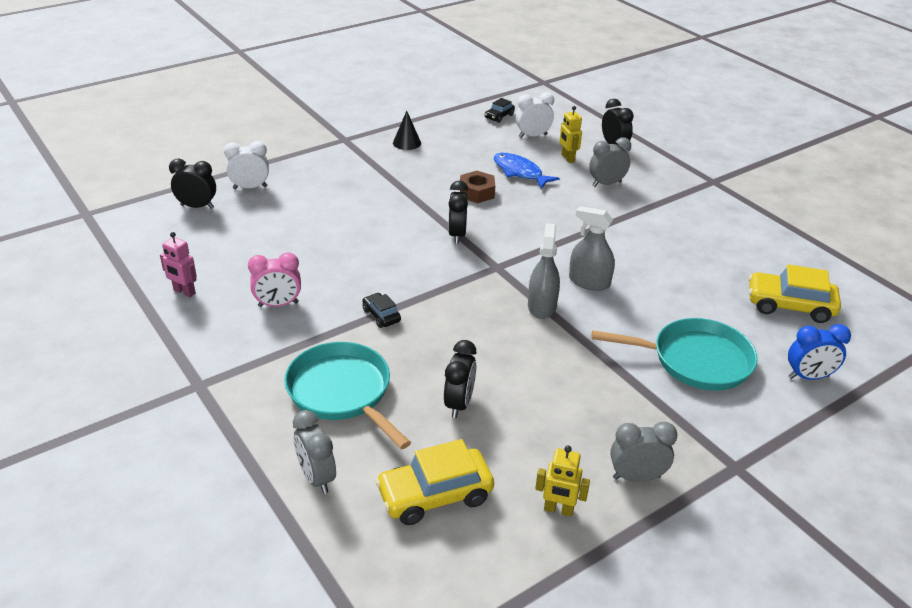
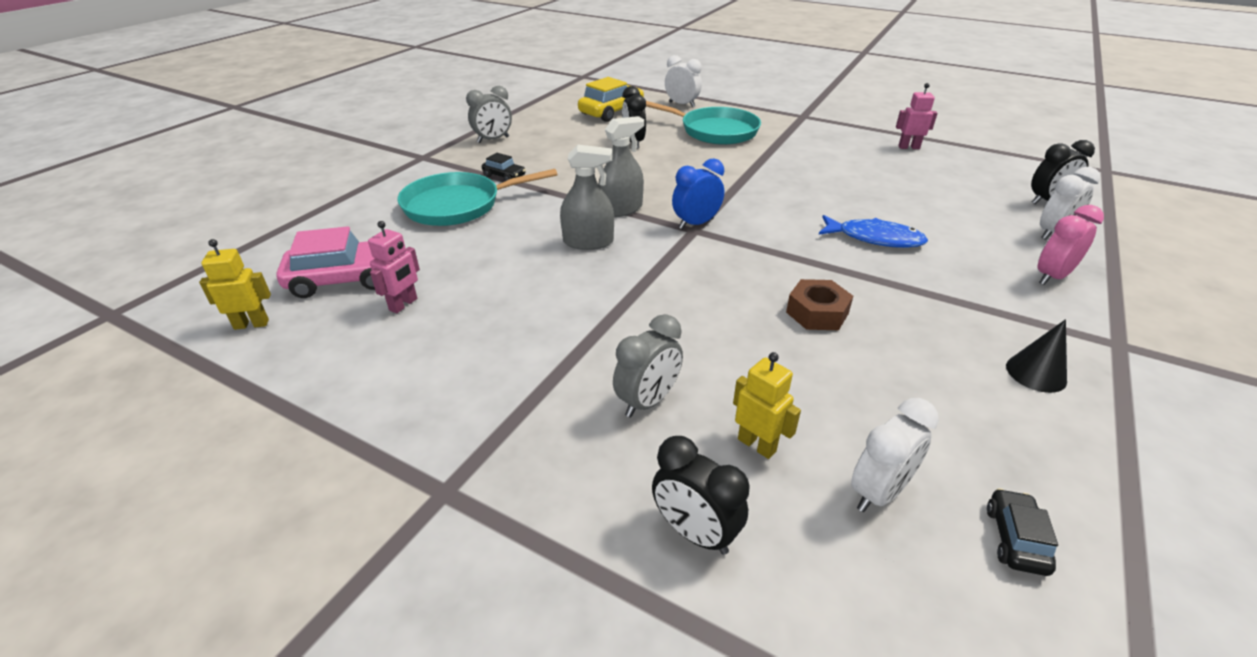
camera: 155 degrees right, 0 degrees up
(278, 304) = (832, 157): pink clock -> pink clock (1051, 277)
(316, 477) = (682, 104): grey clock -> white clock
(381, 315) = (747, 170): black car -> black car (504, 176)
(457, 235) = (771, 249): black clock -> none
(520, 172) = (801, 374): blue fish -> blue fish (874, 238)
(542, 306) = (621, 209): grey spray bottle -> grey spray bottle turned 105 degrees counterclockwise
(558, 510) = (537, 121): yellow robot -> yellow robot (251, 324)
(740, 272) = (404, 304): none -> pink robot
(789, 305) = (345, 279): yellow car -> pink car
(808, 377) = (346, 219): blue clock -> blue clock (696, 224)

